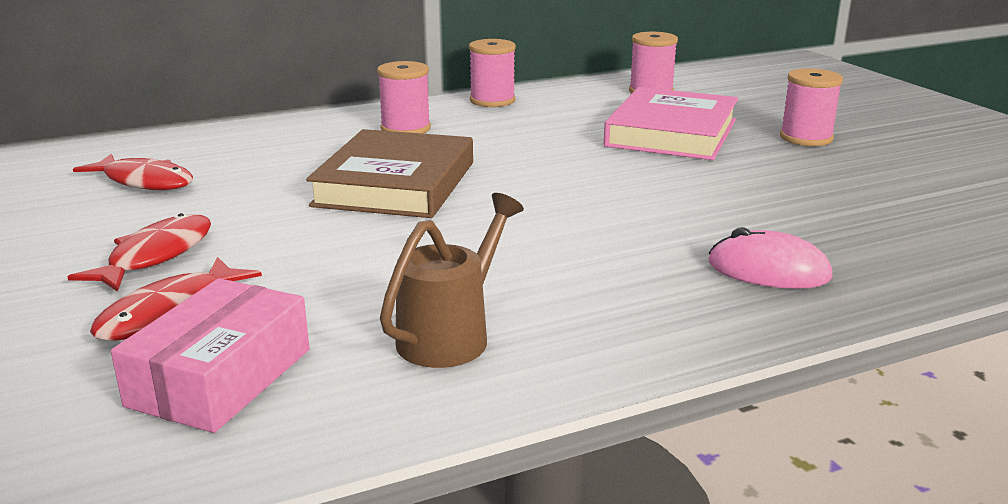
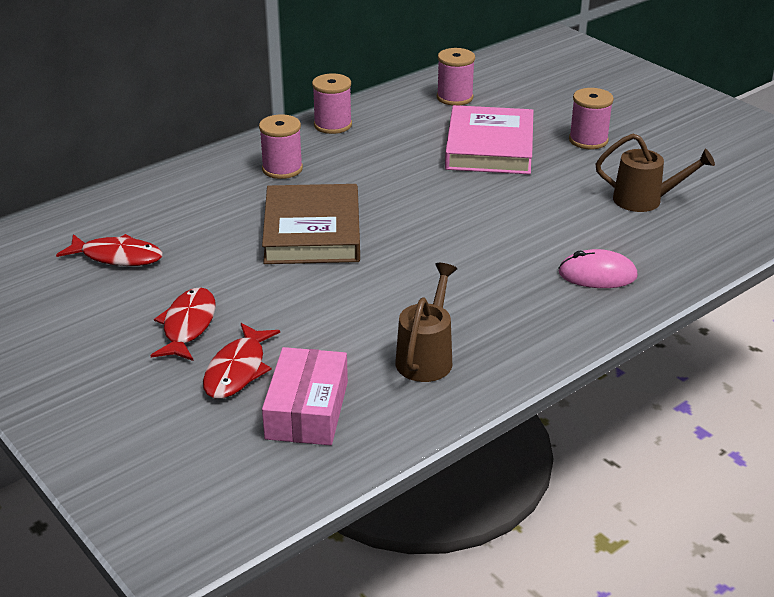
camera: 15 degrees left, 10 degrees up
(868, 199) = (645, 200): none -> brown watering can

